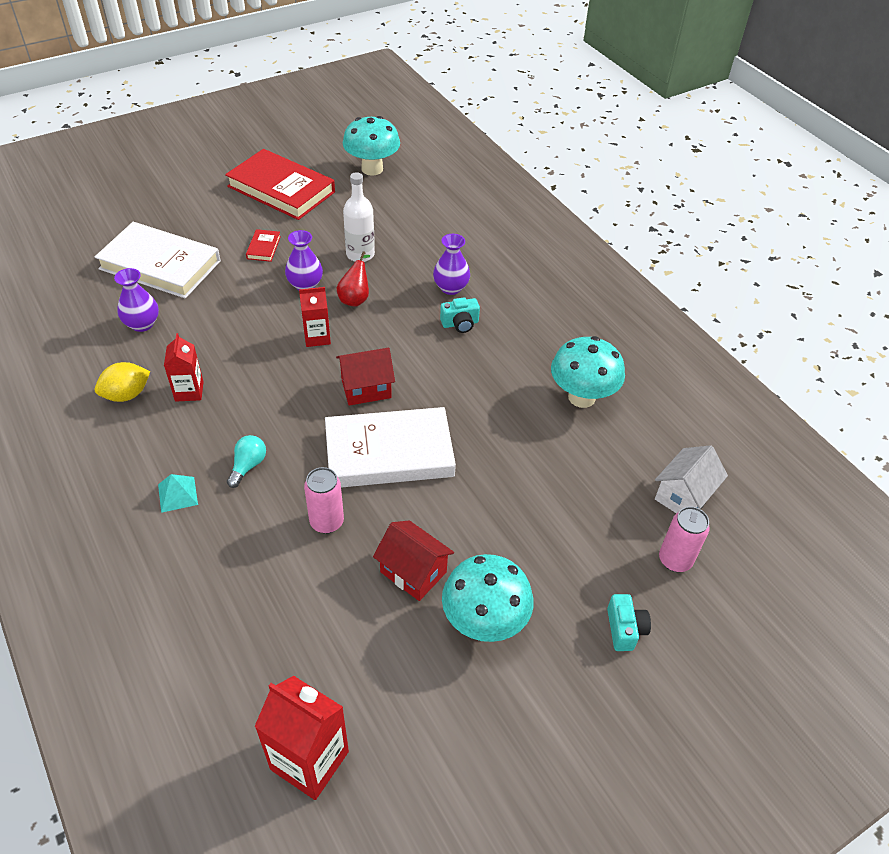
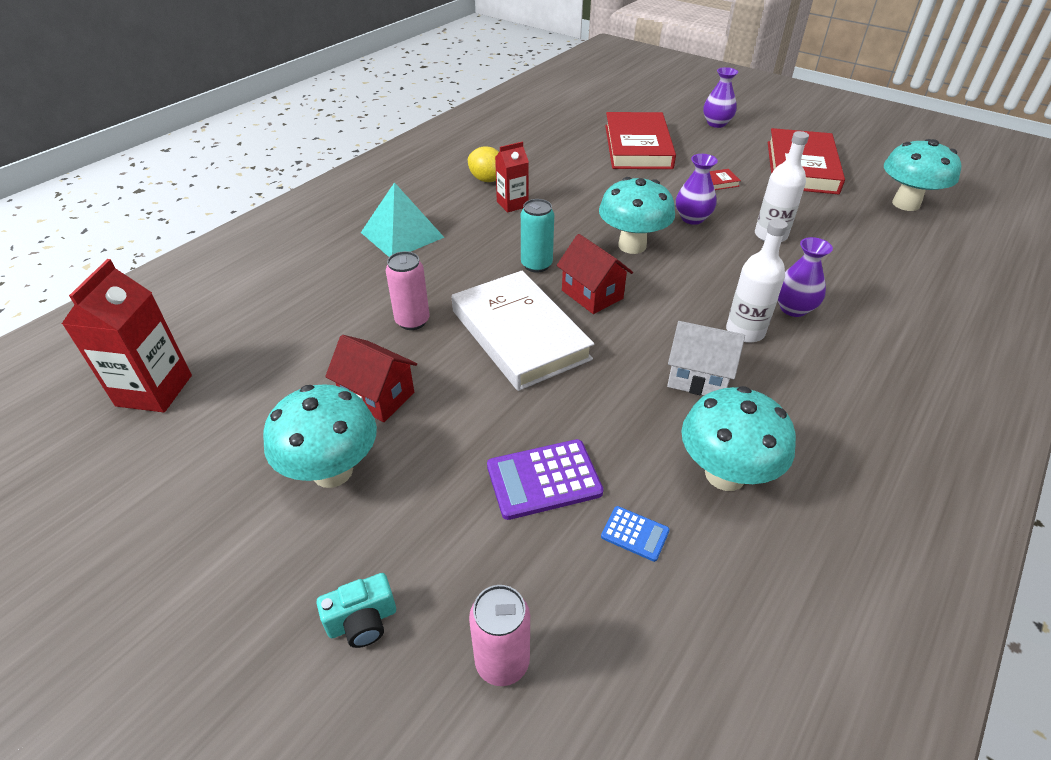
camera: 70 degrees right, 5 degrees down
(142, 324) = (566, 161): purple vase -> purple vase (716, 123)
(160, 265) = (637, 146): white book -> red book
(177, 494) = (402, 234): turquoise pyramid -> turquoise pyramid, size x1.91
(248, 466) = (451, 258): turquoise light bulb -> none
(301, 409) = (536, 265): none -> turquoise can
(317, 337) = (632, 245): red carton -> turquoise mushroom
(355, 298) = (706, 251): red pear -> none
(413, 572) = (377, 396): red house -> red house turned 75 degrees counterclockwise
(460, 324) = (745, 331): turquoise camera -> white bottle
(547, 491) = (544, 479): none -> purple calculator
(609, 461) = (635, 534): none -> blue calculator
(683, 496) = (629, 648): white house -> white house (698, 378)

